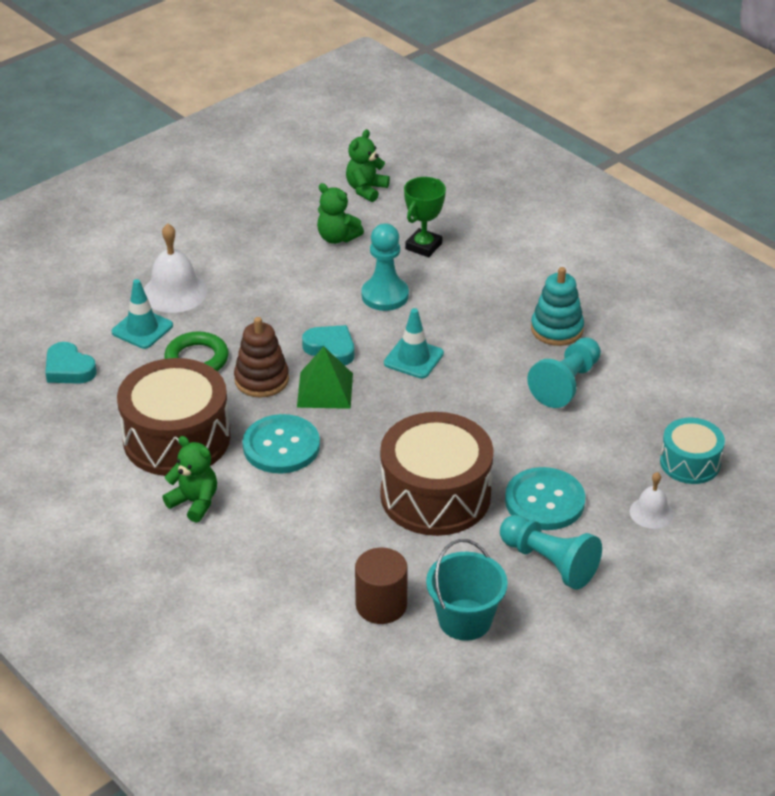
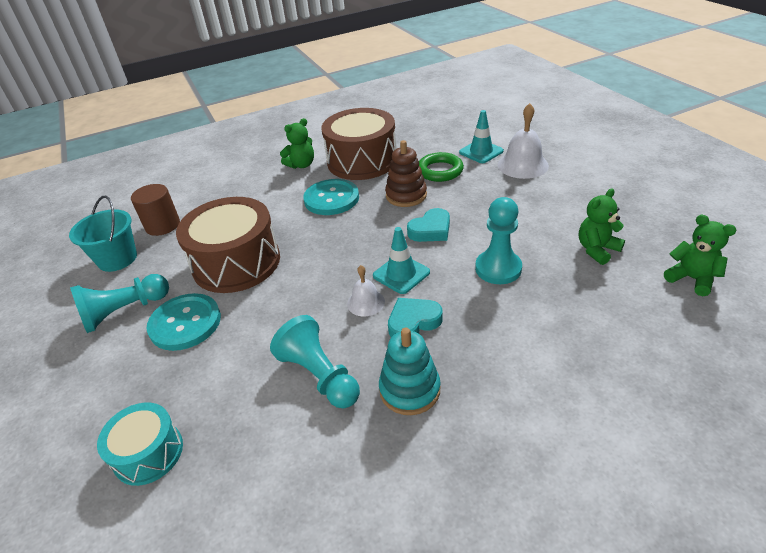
camera: 110 degrees right, 0 degrees up
(69, 369) = (447, 128): turquoise heart -> turquoise heart (413, 322)
(325, 390) = (382, 222): green pyramid -> none
(423, 246) = (580, 307): green trophy -> none
(651, 512) = (116, 396): white bell -> white bell (365, 302)

